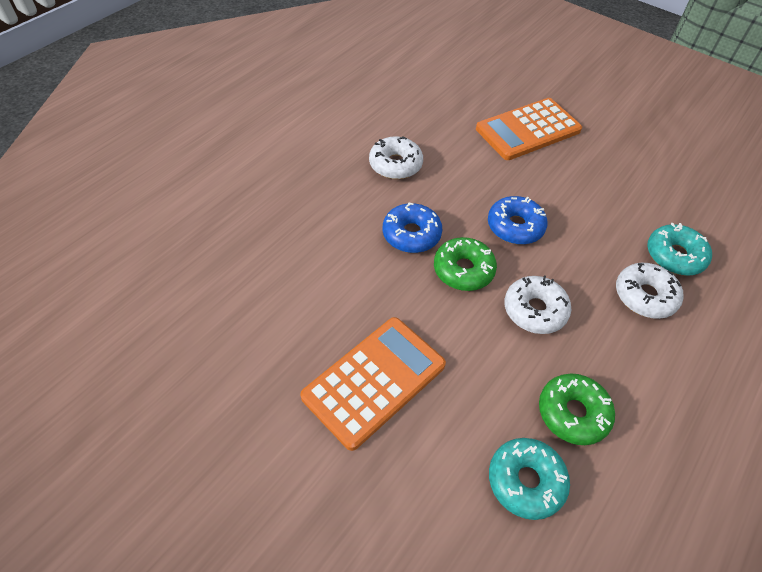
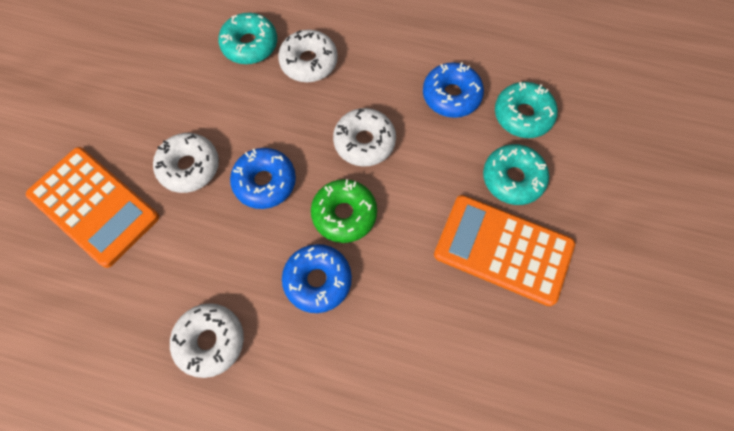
camera: 110 degrees left, 15 degrees up
(447, 428) = (513, 178): none -> turquoise donut
(546, 185) = (189, 167): none -> white donut
(573, 413) = (451, 95): green donut -> blue donut

